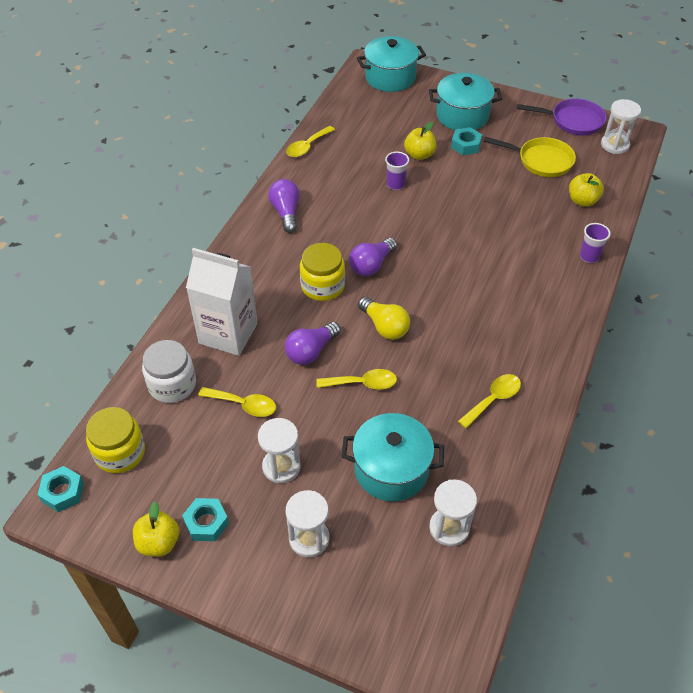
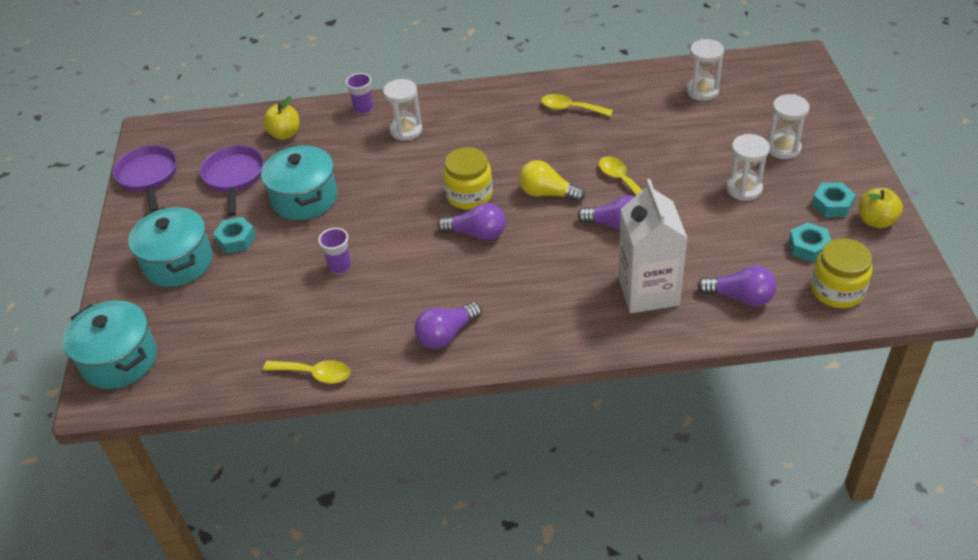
camera: 115 degrees left, 5 degrees down
(63, 492) = (908, 304): turquoise nut -> turquoise nut (808, 247)
(172, 385) = (740, 297): white jar -> purple light bulb
(244, 405) = (712, 239): yellow spoon -> none
(322, 286) = (532, 255): yellow jar -> yellow jar (469, 195)
(384, 326) = (547, 194): yellow light bulb -> yellow light bulb turned 90 degrees counterclockwise
(391, 469) = (685, 133): turquoise pot -> turquoise pot (304, 198)
(419, 155) = (274, 269): yellow apple -> none
(541, 161) = (234, 177): yellow pan -> purple pan
(615, 145) = (179, 138): white hourglass -> white hourglass (406, 130)

